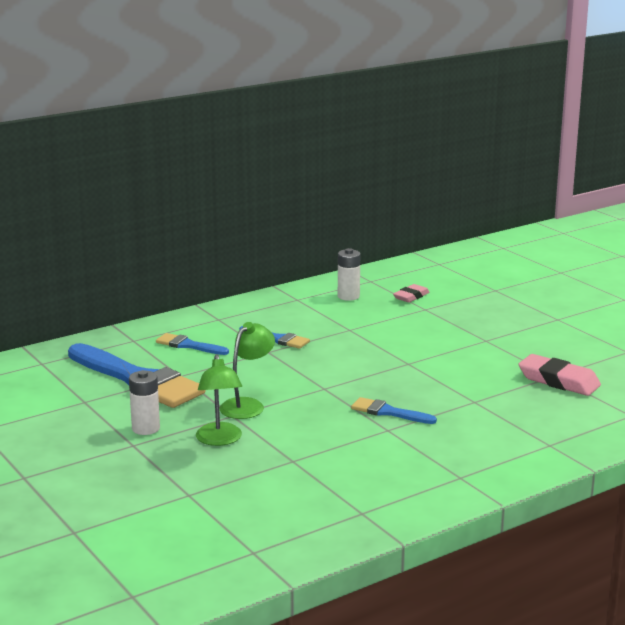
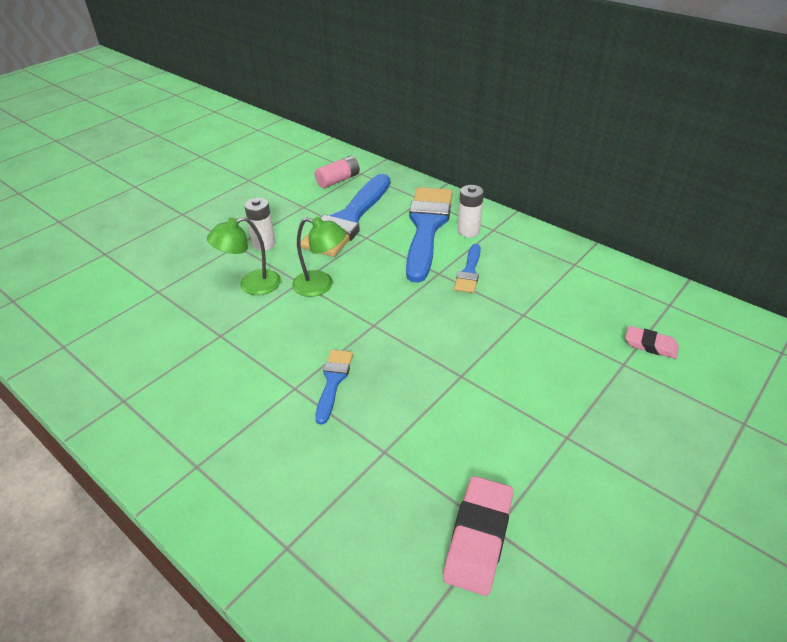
camera: 75 degrees right, 20 degrees up
(45, 376) = (338, 180): none -> pink battery
(188, 345) = (427, 227): blue brush -> blue brush, size x2.14
(348, 296) = (610, 296): white battery -> white battery (468, 231)

